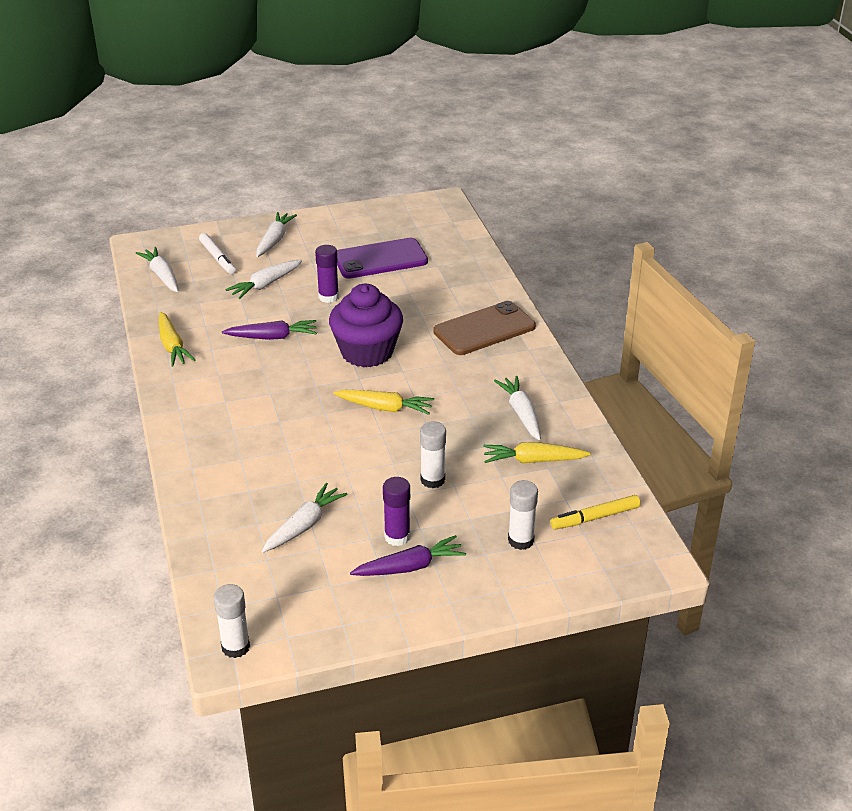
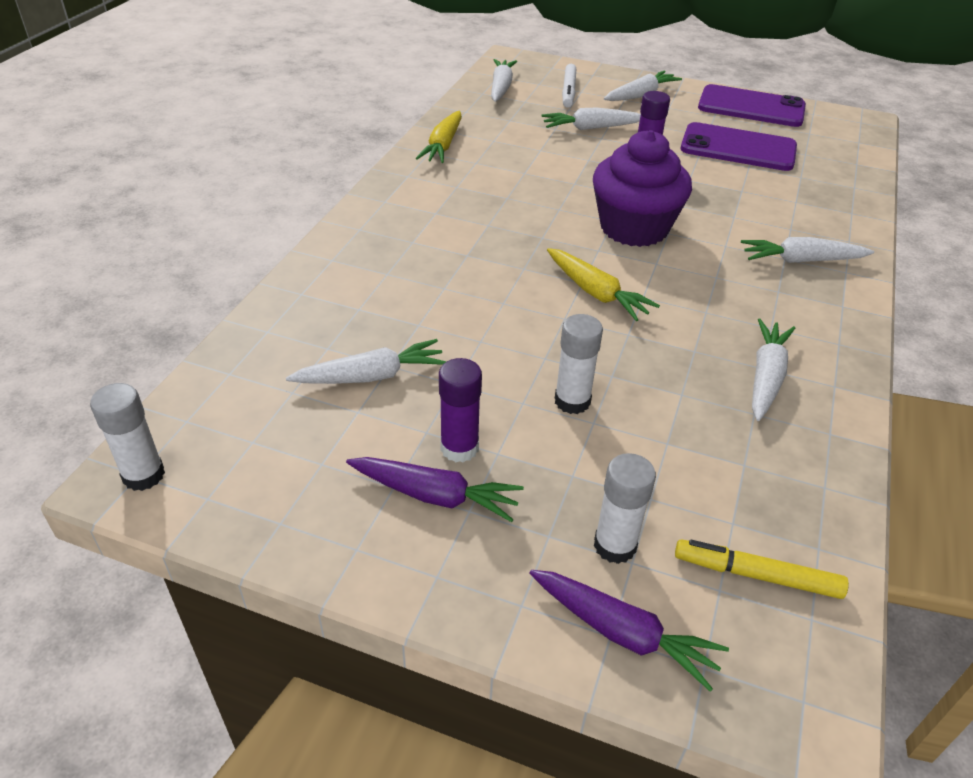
camera: 35 degrees right, 5 degrees up
(272, 337) = (547, 175): purple carrot -> purple carrot (622, 633)
(361, 219) = (751, 107): none -> purple phone
(484, 329) = (801, 260): brown phone -> white carrot
(533, 460) = (731, 445): yellow carrot -> none

